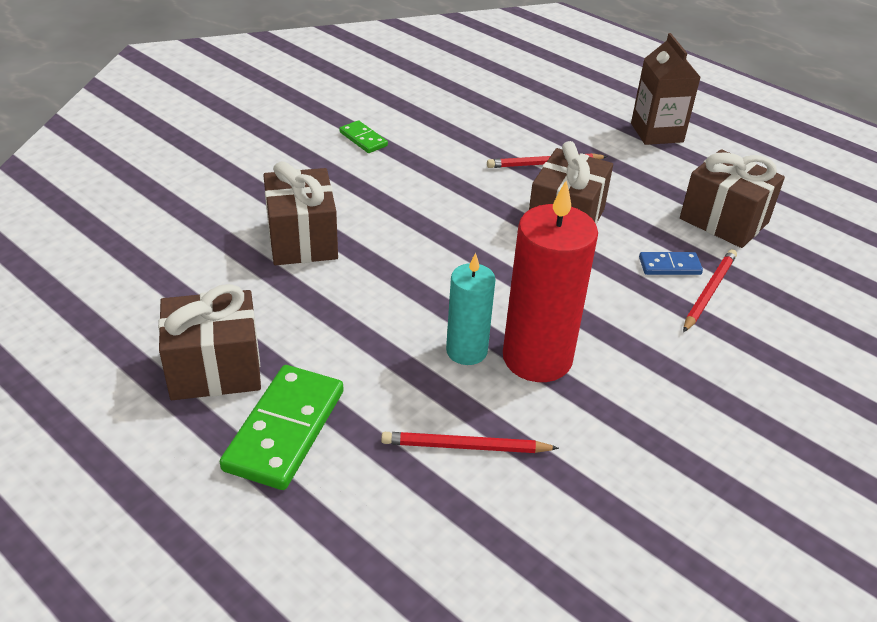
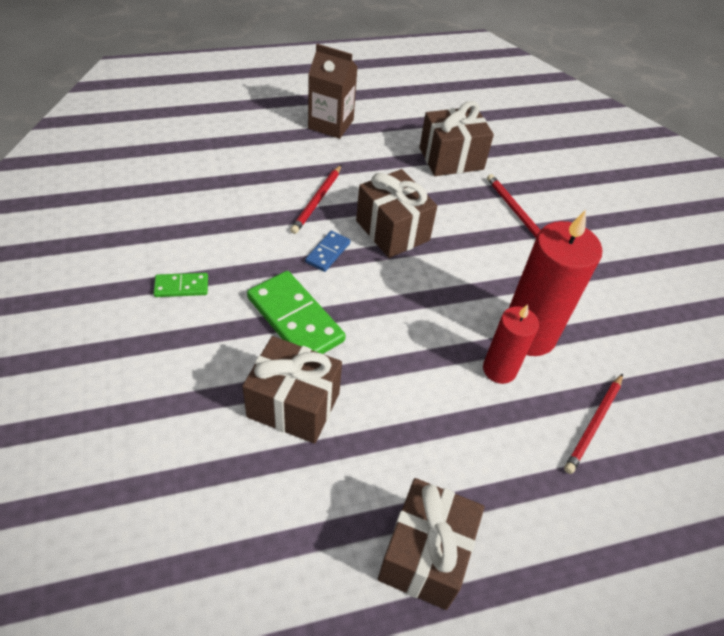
camera: 60 degrees left, 10 degrees up
(285, 430) = (524, 534): green domino -> green domino (295, 319)
(466, 351) = (499, 369): turquoise candle -> red candle
(669, 266) = (478, 212): blue domino -> blue domino (328, 253)

